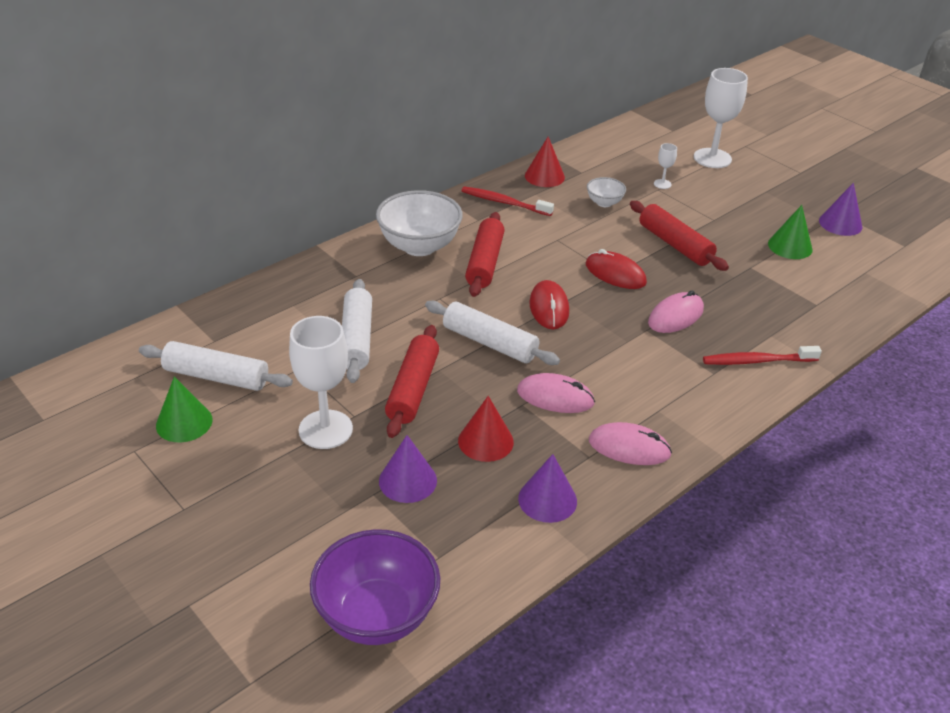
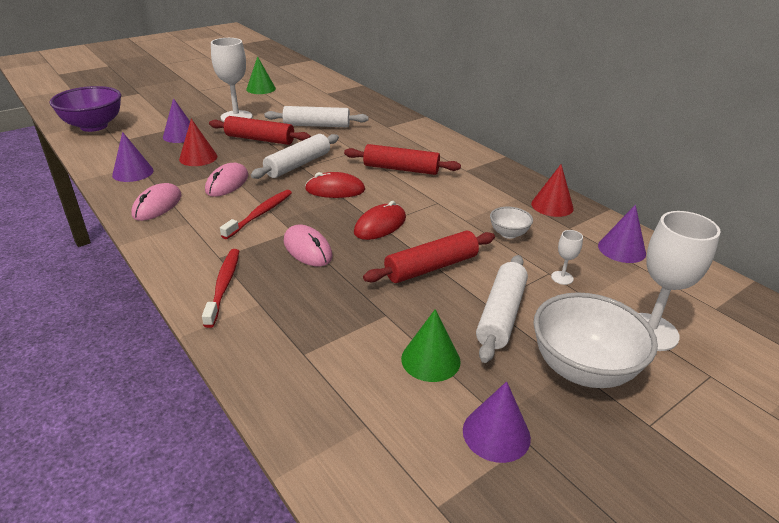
camera: 95 degrees right, 5 degrees down
(216, 376) = (294, 94): white rolling pin -> white rolling pin (501, 315)
(419, 246) = (424, 147): white bowl -> white bowl (582, 369)
(504, 202) = (496, 183): red toothbrush -> red toothbrush (260, 214)
(609, 153) = (621, 249): none -> purple cone

